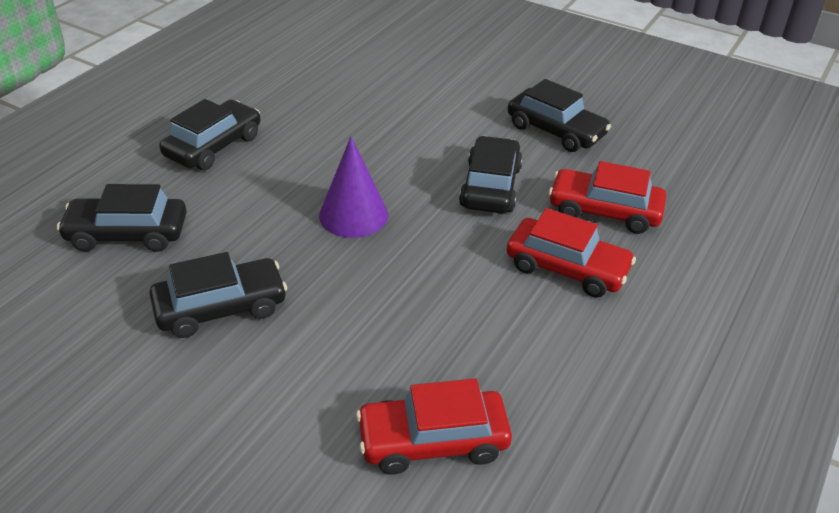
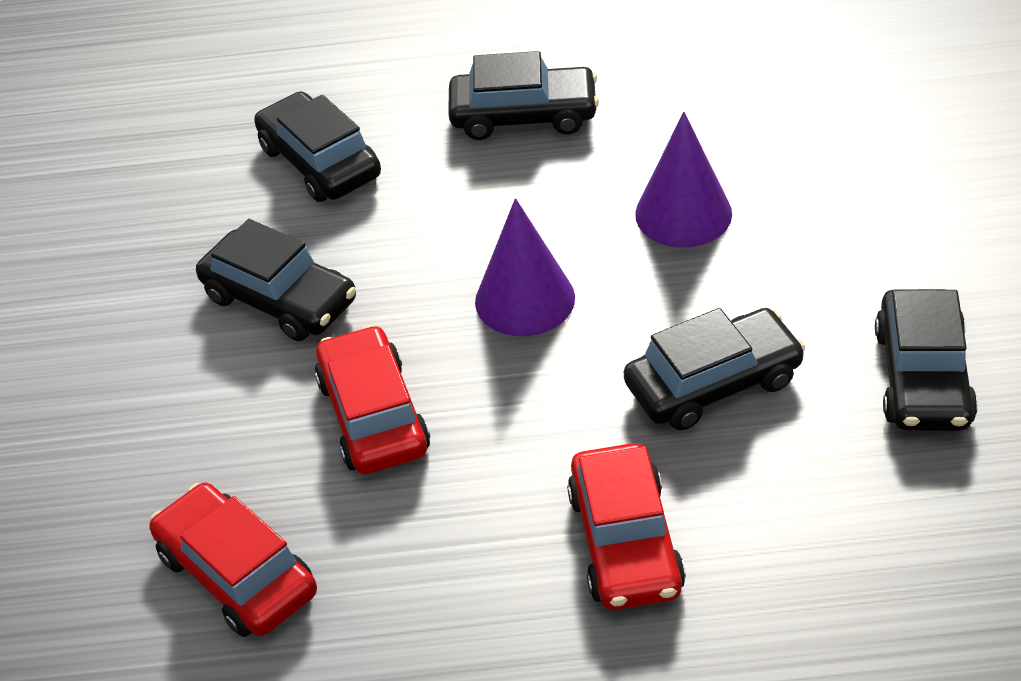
camera: 60 degrees right, 5 degrees up
(363, 137) = (683, 213): none -> purple cone
(604, 211) = (788, 521): red car -> red car (373, 416)

